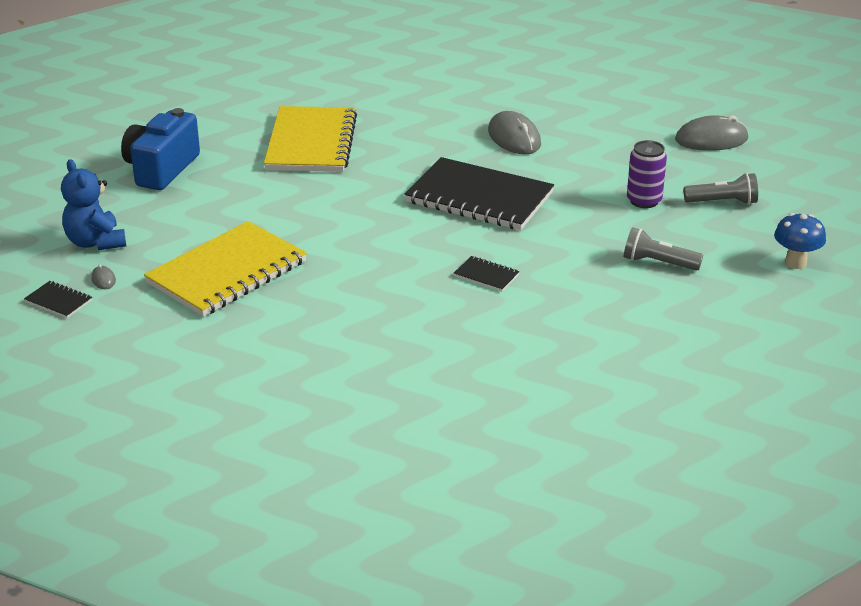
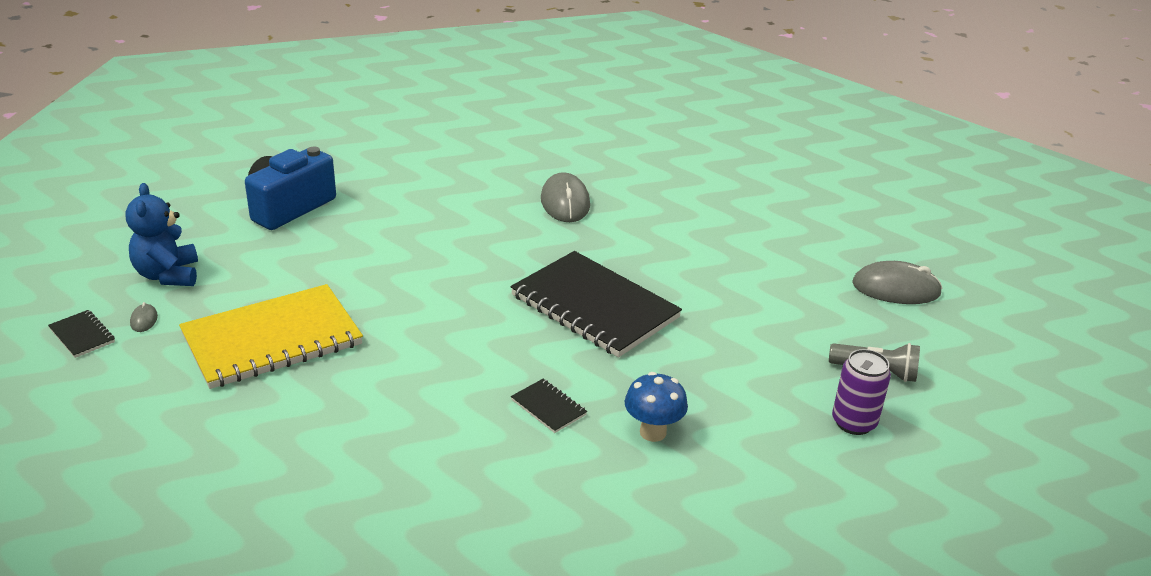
camera: 15 degrees right, 0 degrees up
(311, 143) = (454, 207): yellow notebook -> none
(514, 138) = (671, 243): grey mouse -> grey mouse (565, 202)
(644, 201) = (781, 350): purple can -> purple can (853, 422)
(658, 263) = (760, 437): grey flashlight -> none
(795, 263) = (934, 476): blue mushroom -> blue mushroom (653, 432)

